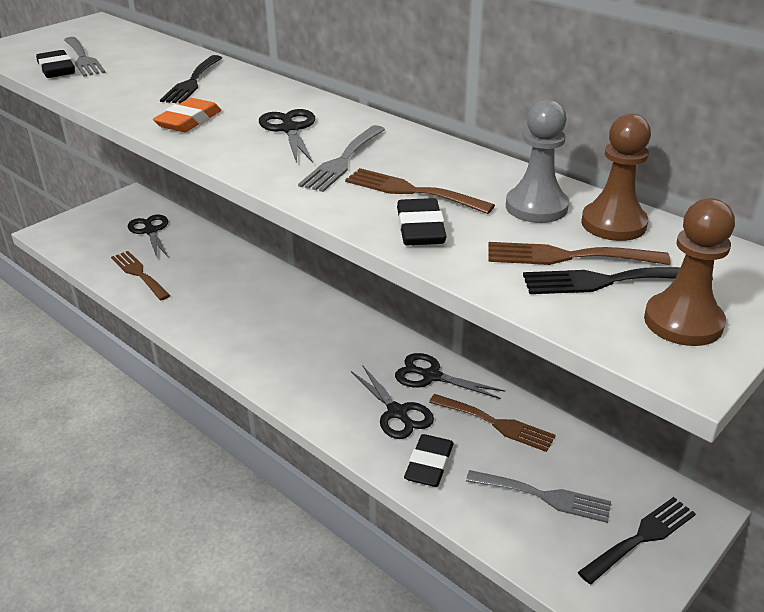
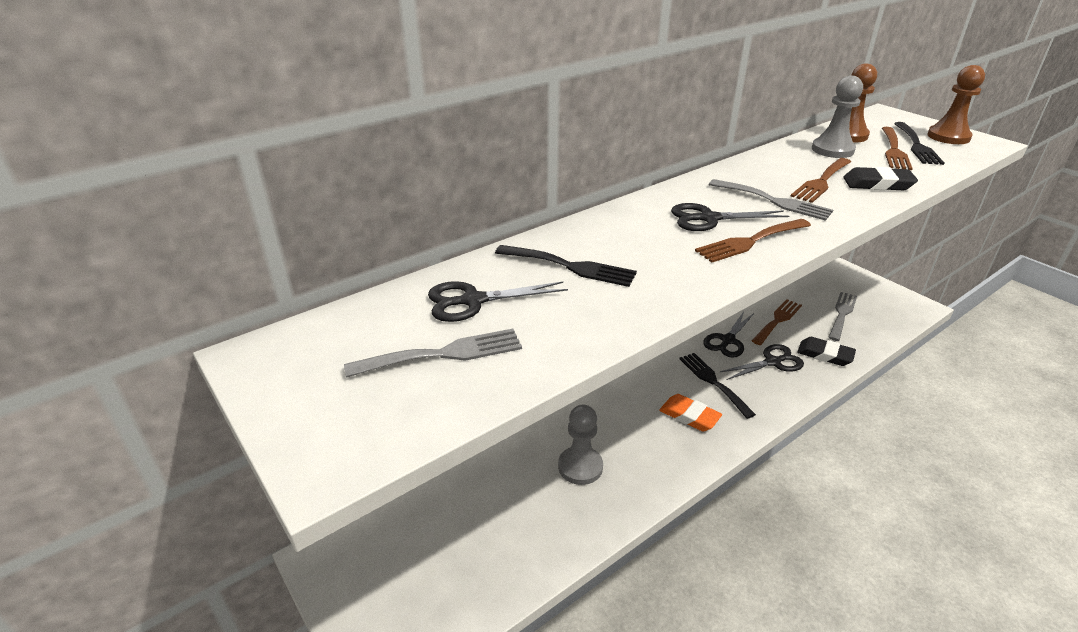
camera: 80 degrees left, 0 degrees up
(56, 69) = (481, 376): black eraser -> none
(139, 274) = (539, 537): brown fork -> brown fork (750, 241)
(150, 231) = (435, 528): black scissors -> black scissors (473, 301)
(189, 121) = (687, 268): orange eraser -> orange eraser (689, 416)
(212, 286) = (580, 467): none -> grey pawn
(641, 537) = (864, 289): black fork -> black fork (713, 382)

